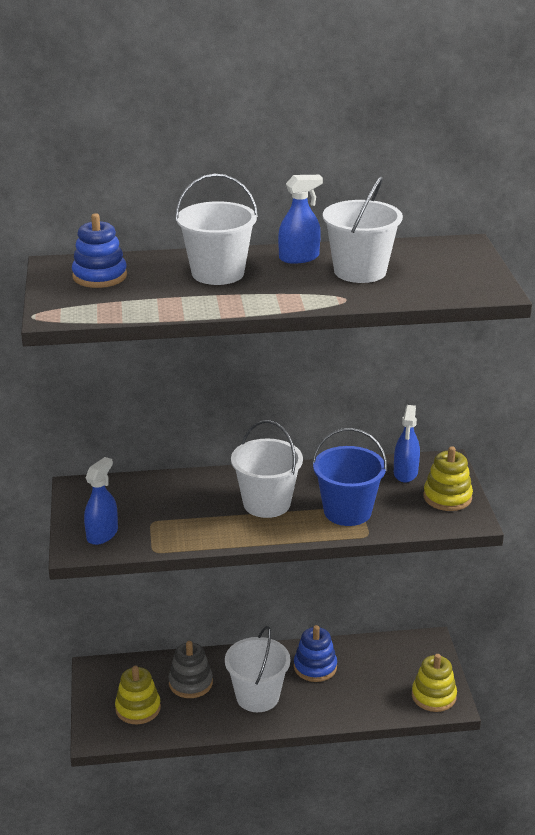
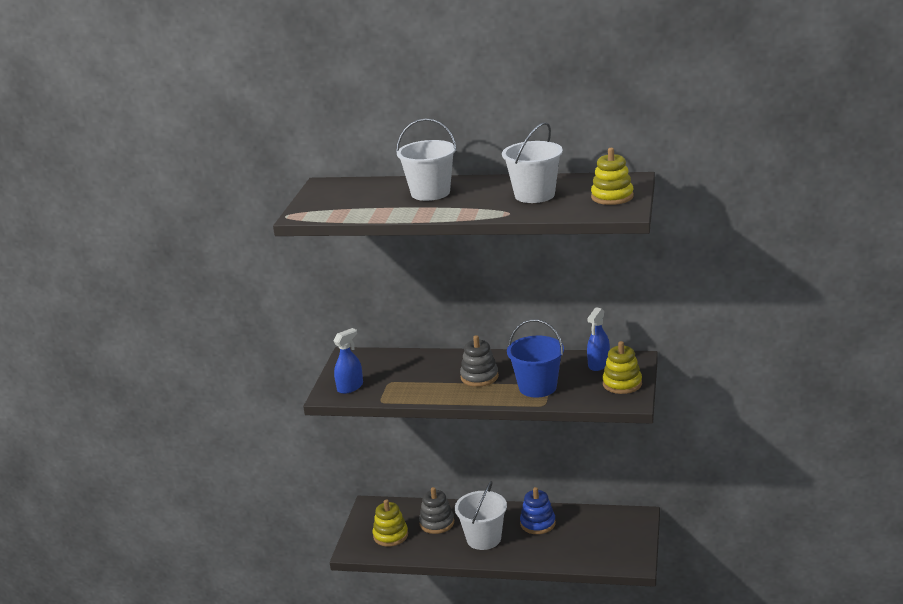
camera: 20 degrees right, 5 degrees down
(99, 276) = (347, 192): blue stacking toy -> none
(266, 503) = (479, 377): white bucket -> grey stacking toy
(299, 258) = (497, 184): blue spray bottle -> none
(433, 696) = (624, 556): yellow stacking toy -> yellow stacking toy (612, 197)

